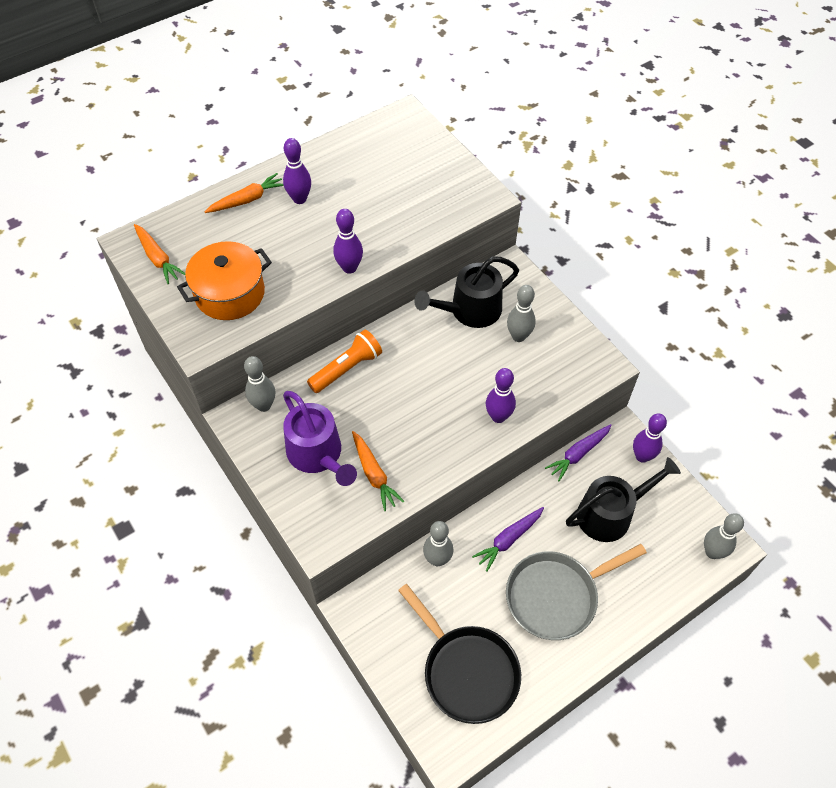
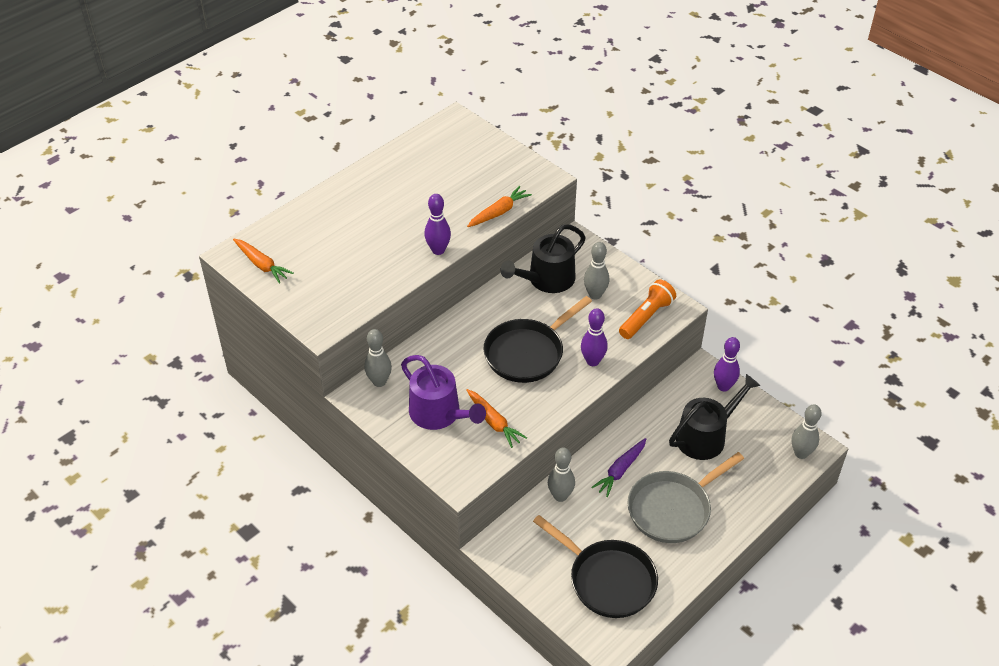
camera: 10 degrees left, 10 degrees down
(230, 293) = (336, 284): orange pot -> none
(247, 200) = (330, 207): orange carrot -> orange carrot (498, 212)
(299, 199) = (378, 200): purple bowling pin -> none
(347, 369) = (447, 341): orange flashlight -> orange flashlight (646, 317)
(430, 395) = (528, 353): none -> black pan
(578, 454) = (667, 392): purple carrot -> none

